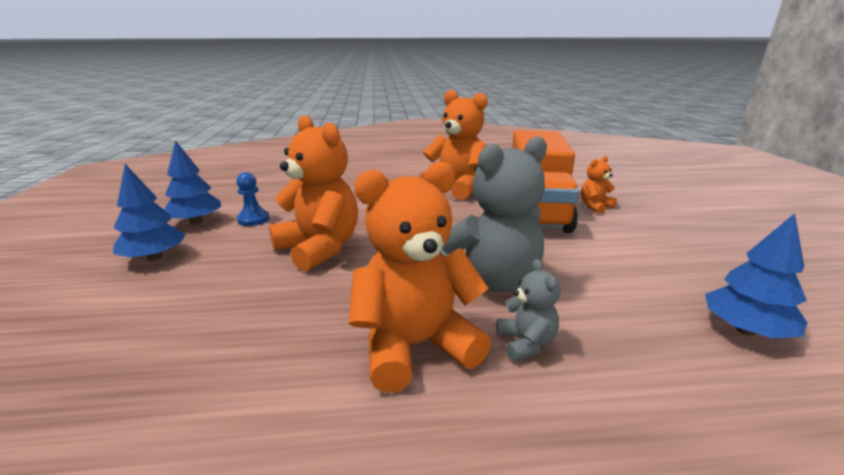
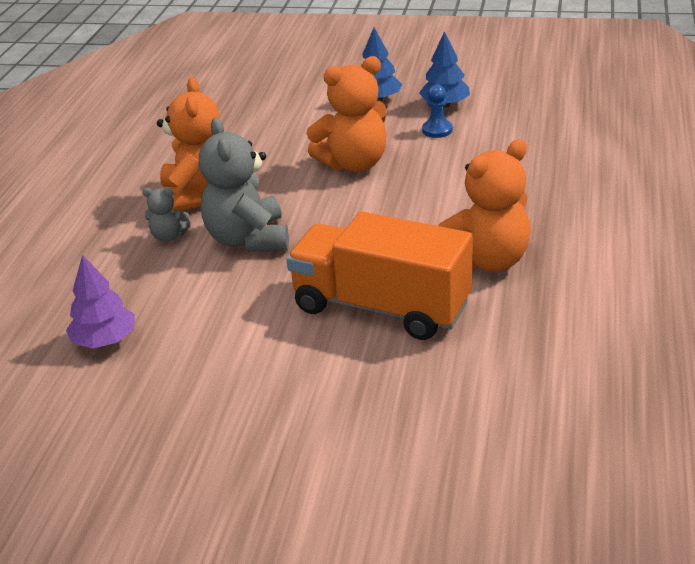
camera: 110 degrees right, 10 degrees up
(595, 206) = (370, 363): orange teddy bear -> none
(745, 330) = (104, 340): blue tree -> purple tree

